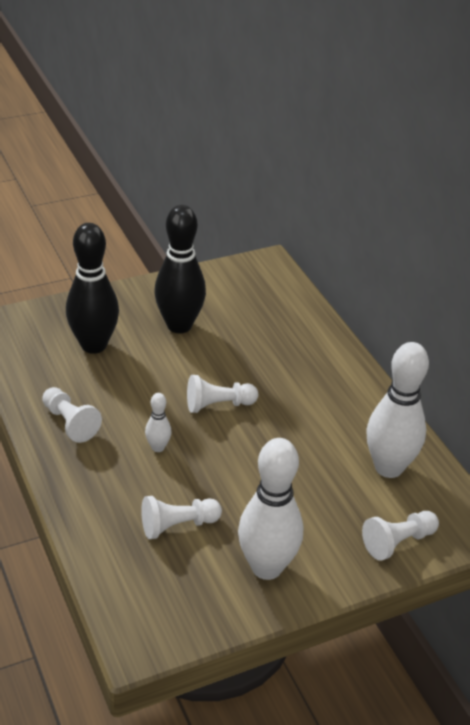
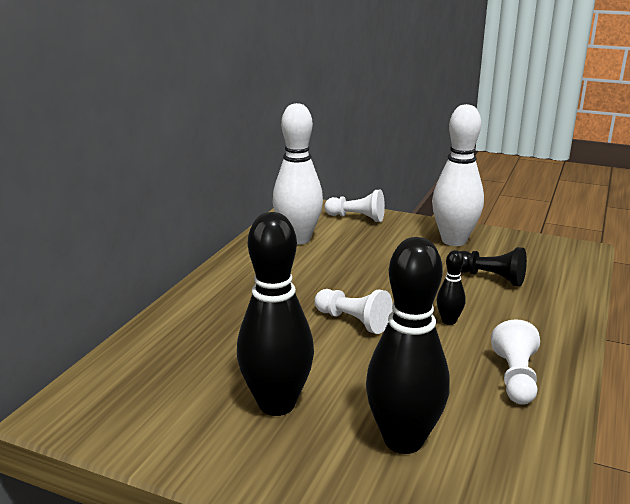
camera: 130 degrees left, 15 degrees down
(158, 447) = (448, 321): white bowling pin -> black bowling pin
(177, 525) = (490, 278): white pawn -> black pawn

